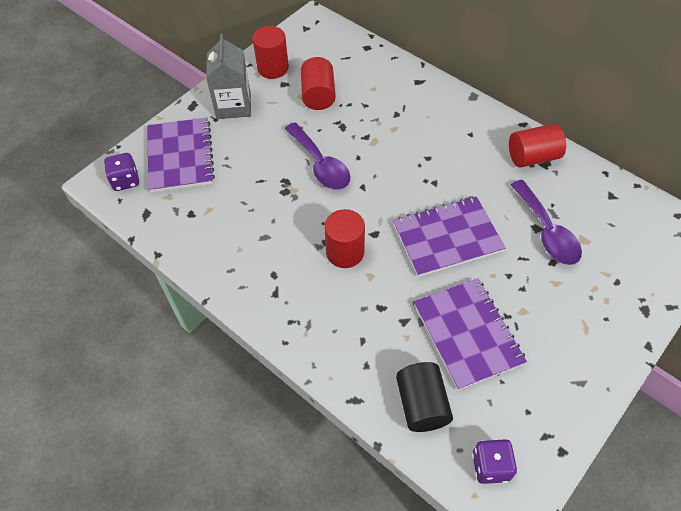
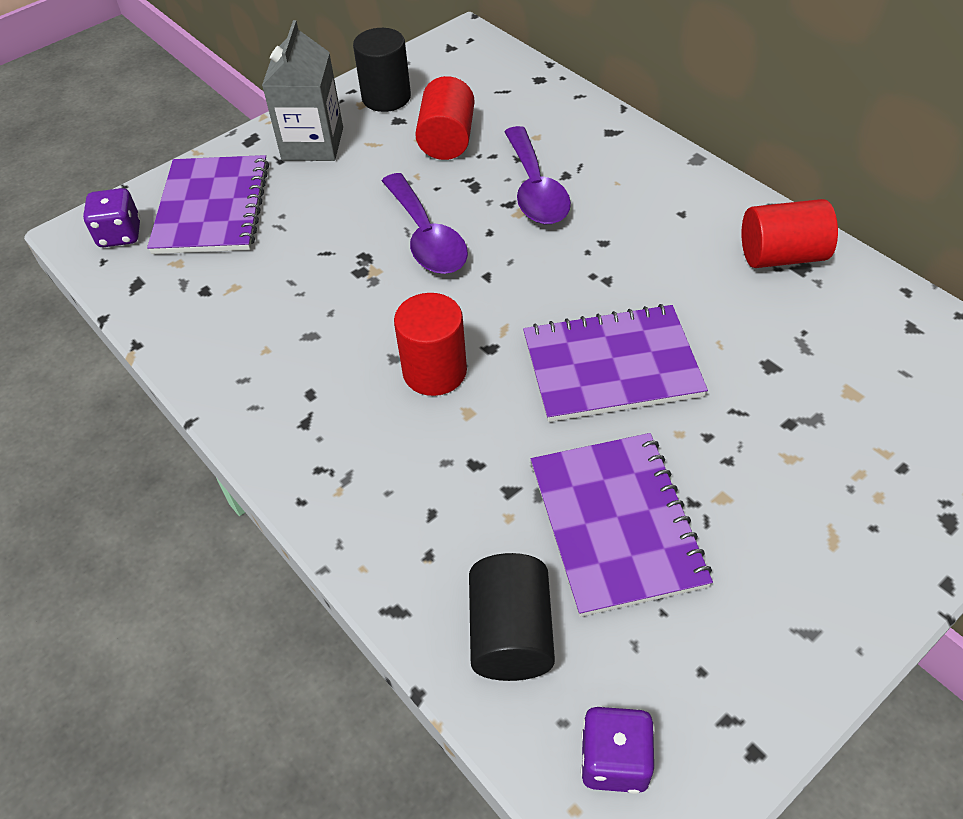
camera: 10 degrees right, 5 degrees down
(273, 68) = (386, 97): red cylinder -> black cylinder
(547, 231) = (787, 373): purple spoon -> purple spoon (535, 189)

